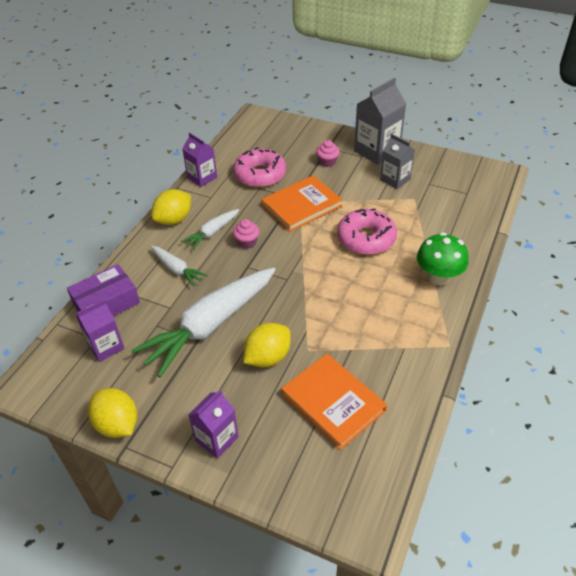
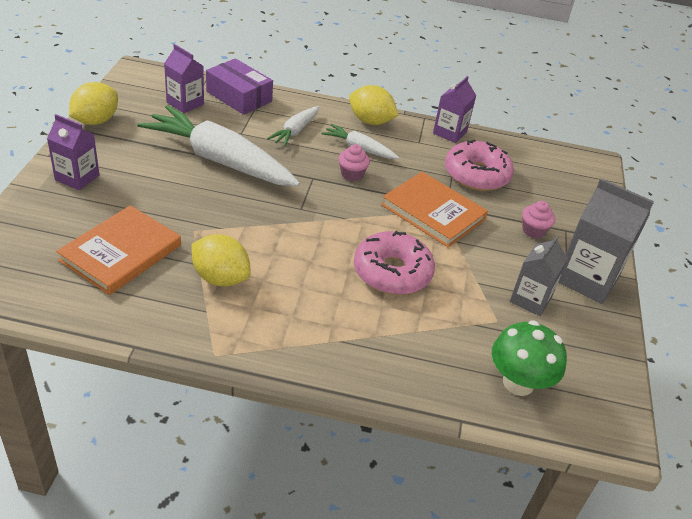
camera: 70 degrees right, 5 degrees down
(268, 357) = (181, 202): yellow lemon -> yellow lemon (220, 278)
(438, 277) = (339, 346): green mushroom -> green mushroom (518, 383)

